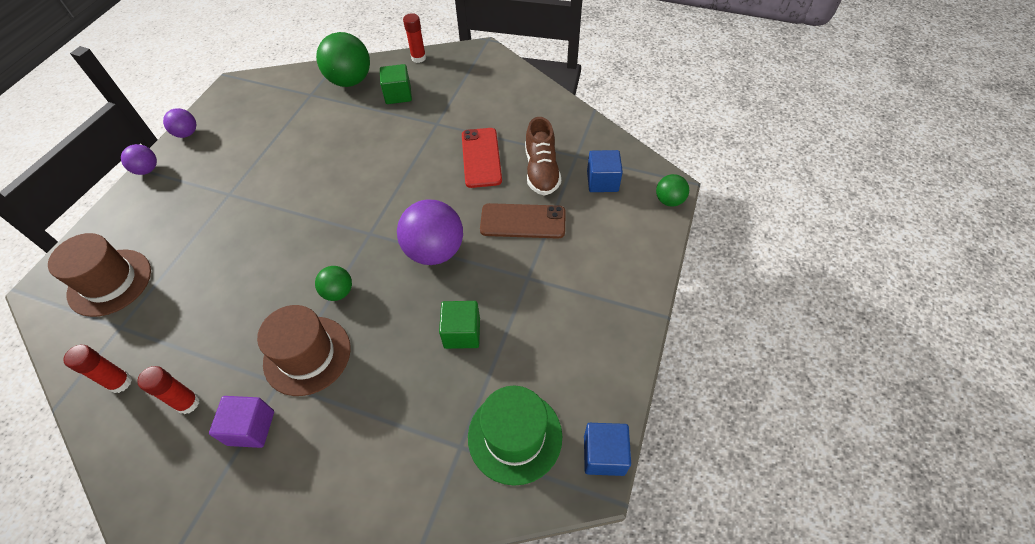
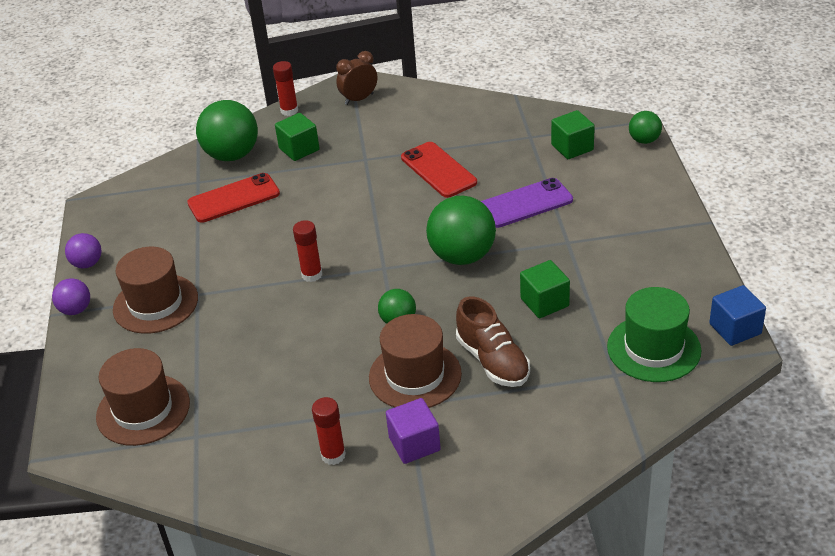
camera: 25 degrees left, 15 degrees down
(120, 382) = (246, 472): red glue stick -> red glue stick (312, 275)
(197, 189) = (155, 304): none -> brown hat
(321, 119) = (234, 198): none -> red phone
(435, 251) = (462, 256): purple ball -> green ball
(474, 67) = (359, 99): none -> brown clock
(523, 221) = (525, 203): brown phone -> purple phone
(541, 171) = (507, 159): brown shoe -> brown shoe (492, 361)
(602, 181) = (572, 147): blue cube -> green cube

